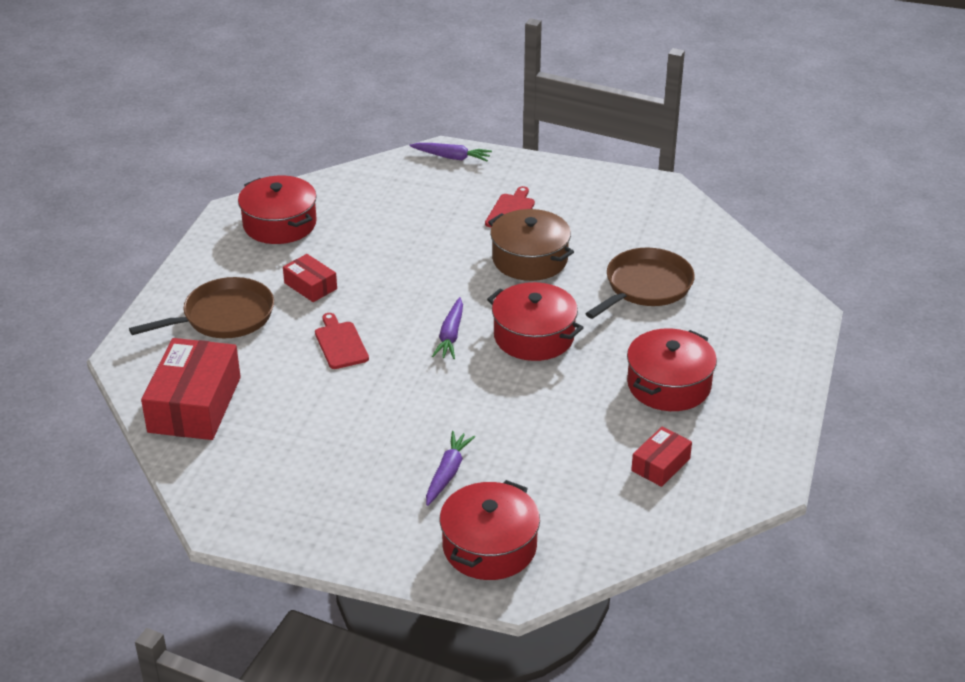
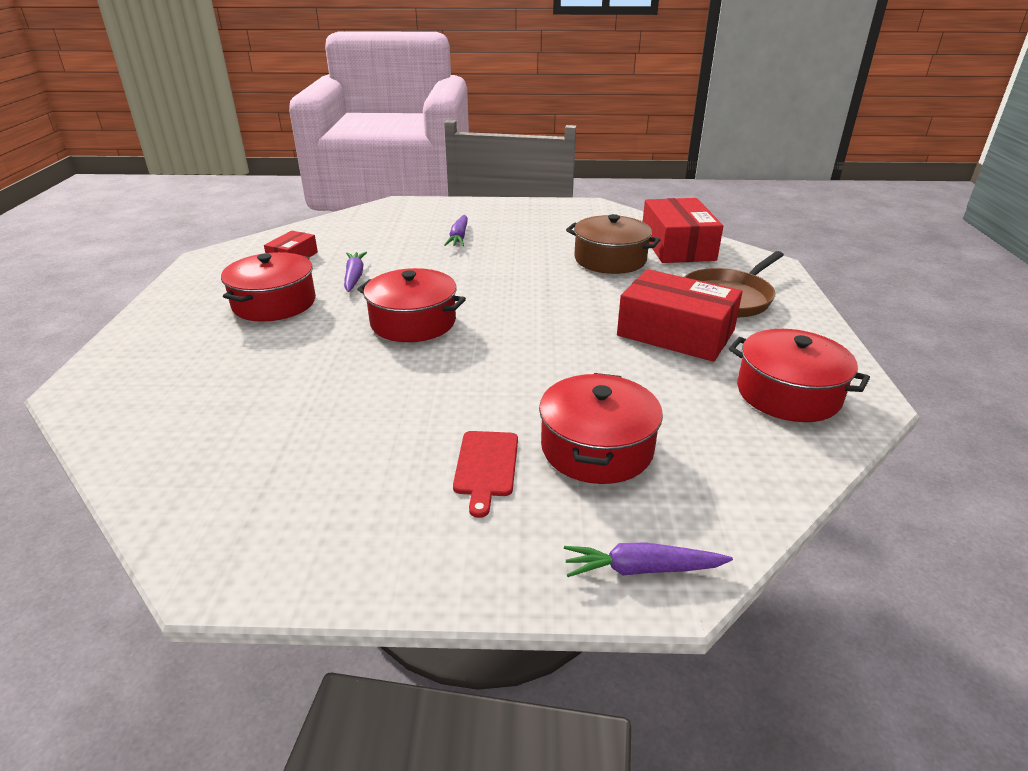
camera: 165 degrees right, 5 degrees down
(310, 286) = (675, 333): red box -> red box, size x1.93
(340, 343) = (600, 293): red cutting board -> none
(450, 335) = (499, 312): purple carrot -> purple carrot (354, 277)
(489, 546) = (417, 214): red pot -> red pot (596, 448)
(530, 259) = (437, 399): brown pot -> brown pot (610, 259)
(645, 286) = (282, 388): brown pan -> none

